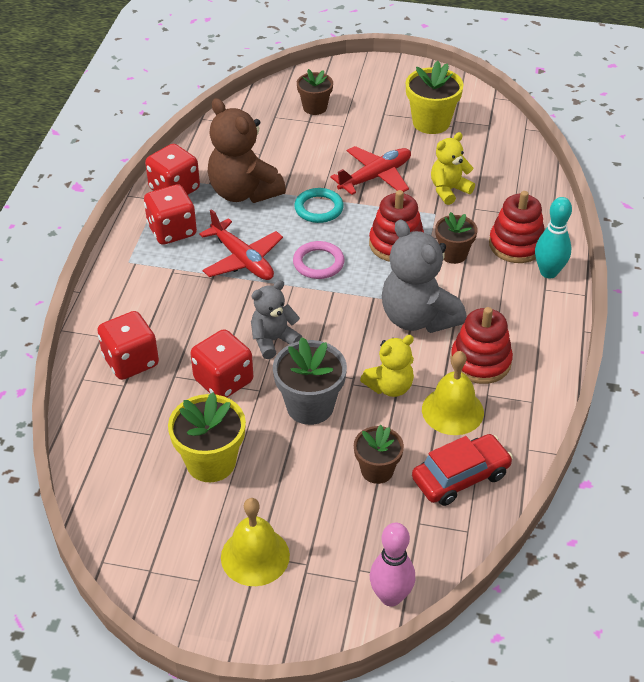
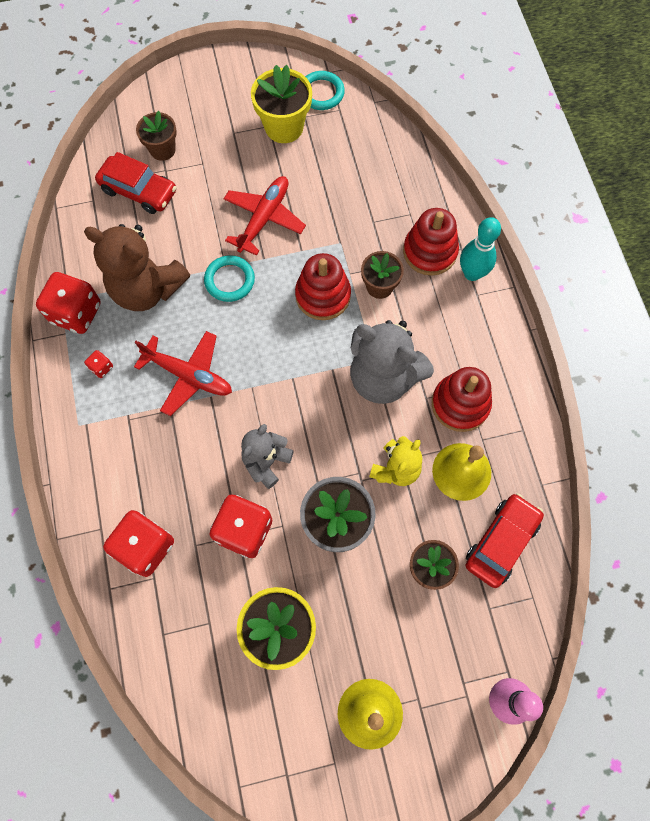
camera: 25 degrees left, 25 degrees up
(172, 231) = (101, 367): red dice -> red dice, size x0.44
(277, 128) = (139, 191): none -> red car
(318, 263) = (262, 349): pink ring -> none
(449, 190) = (340, 208): yellow teddy bear -> none
(479, 109) = (321, 93): none -> turquoise ring

